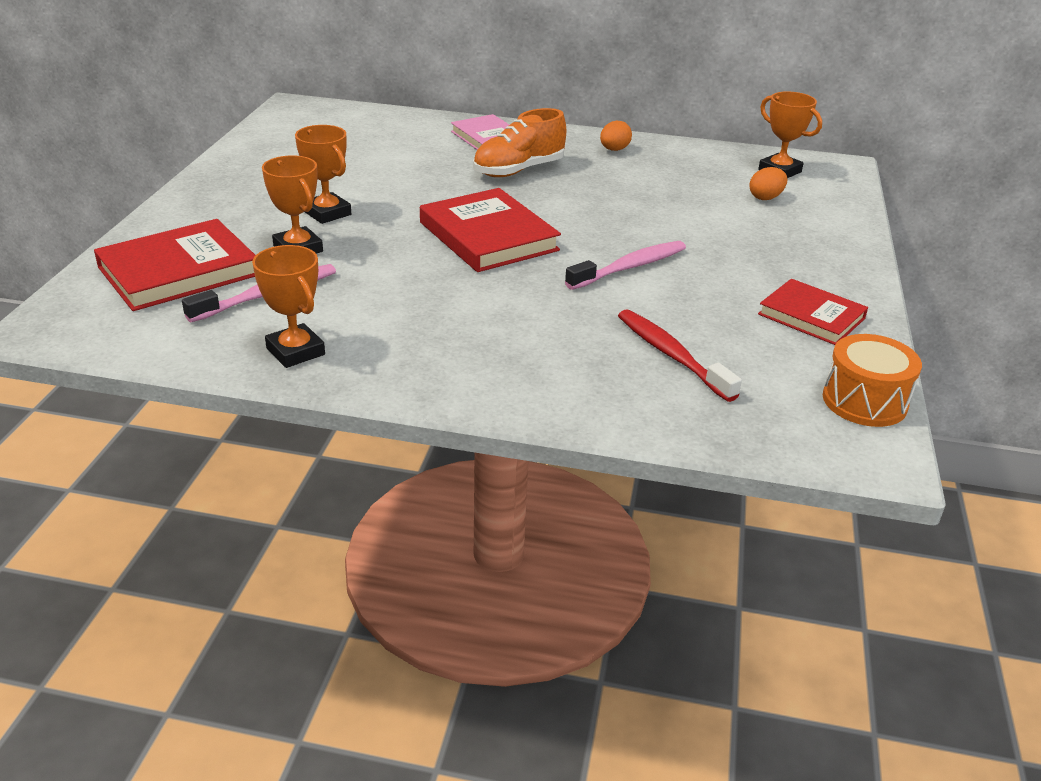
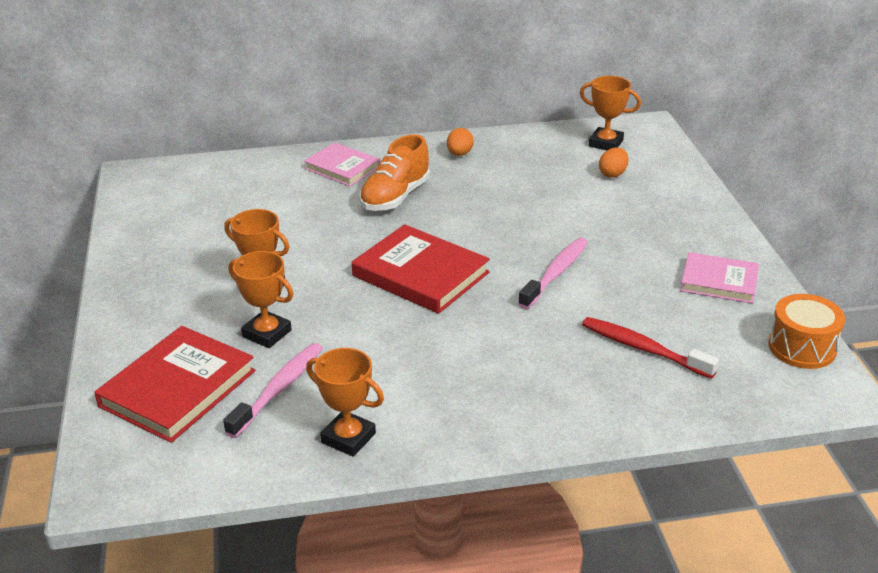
camera: 20 degrees left, 0 degrees up
(811, 316) = (719, 281): red book -> pink book

